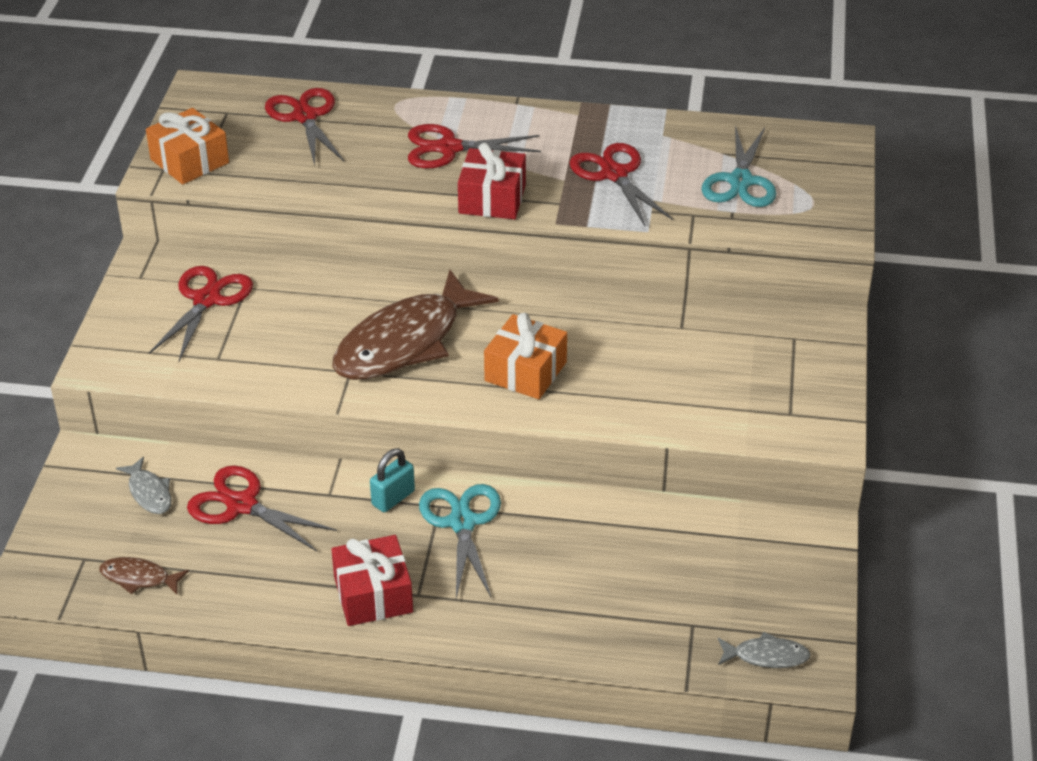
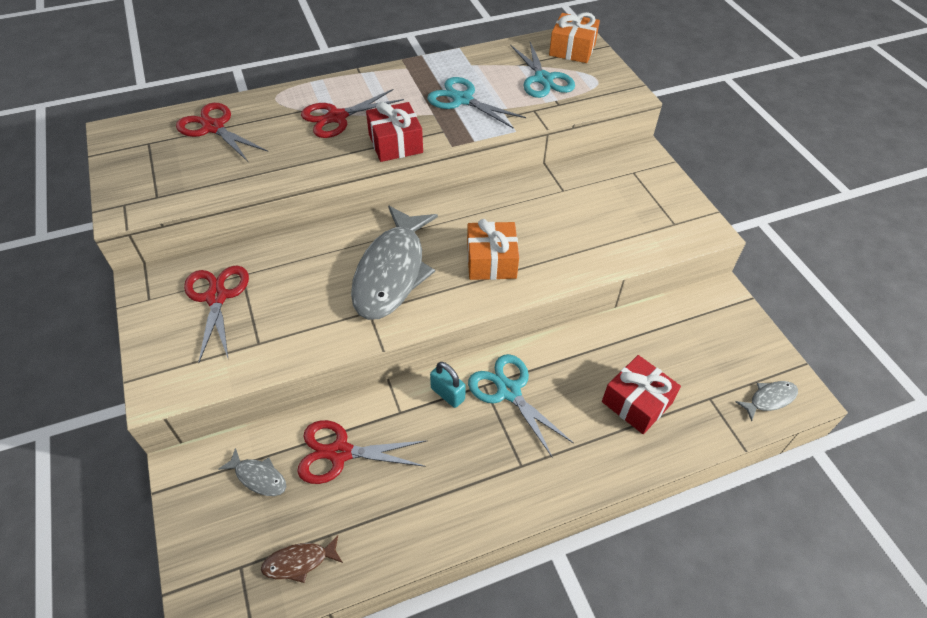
camera: 30 degrees left, 10 degrees up
(189, 161) = (142, 191): orange gift -> orange gift (572, 49)
(373, 594) = (490, 482): red gift -> red gift (636, 402)
(393, 498) = (447, 394): turquoise padlock -> turquoise padlock turned 60 degrees counterclockwise
(405, 342) = (392, 272): brown fish -> grey fish
(614, 174) = (462, 100): red scissors -> turquoise scissors

